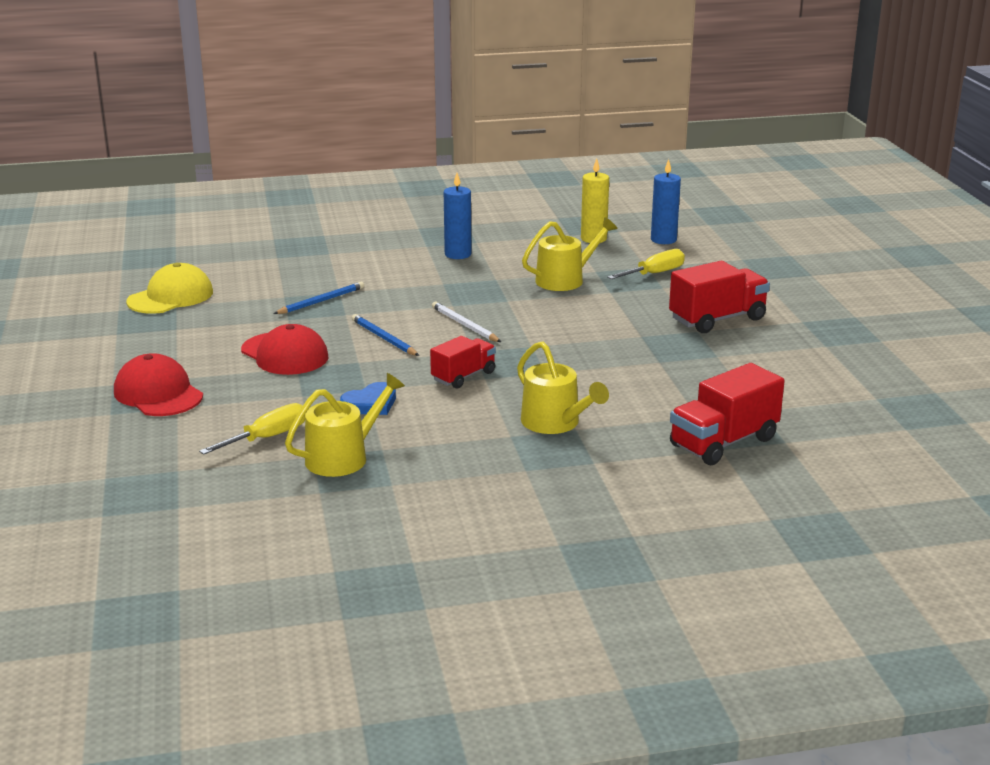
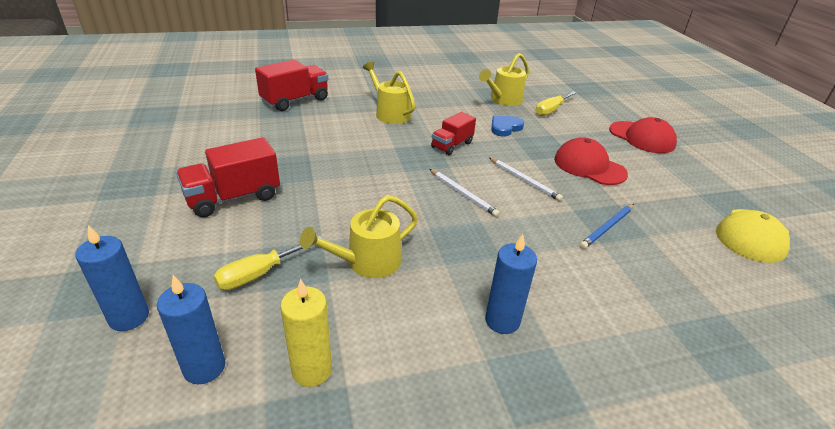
camera: 175 degrees right, 10 degrees up
(383, 338) = (524, 180): blue pencil -> white pencil
(734, 256) = (129, 317): none -> blue candle

